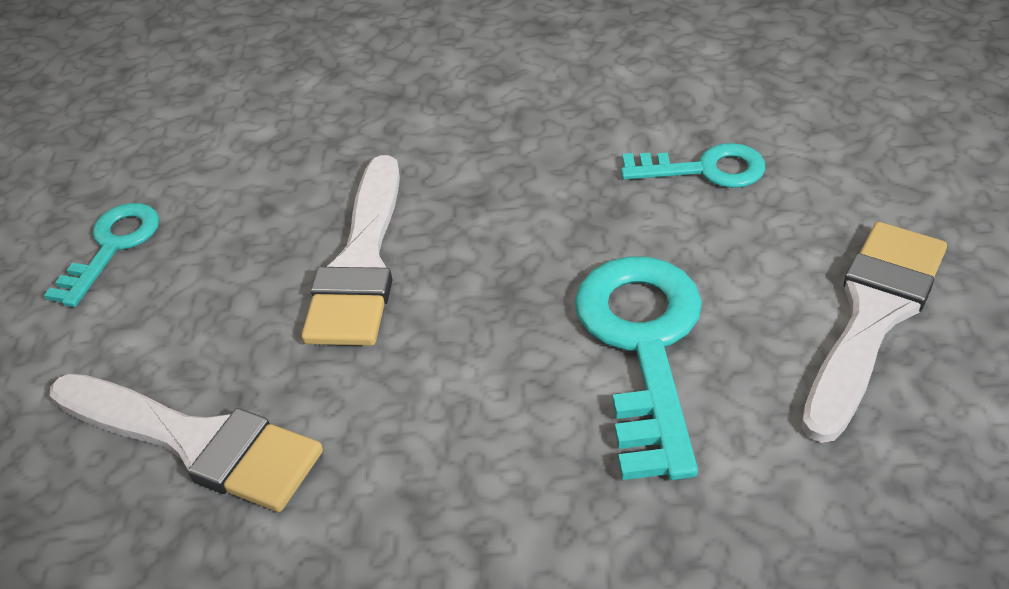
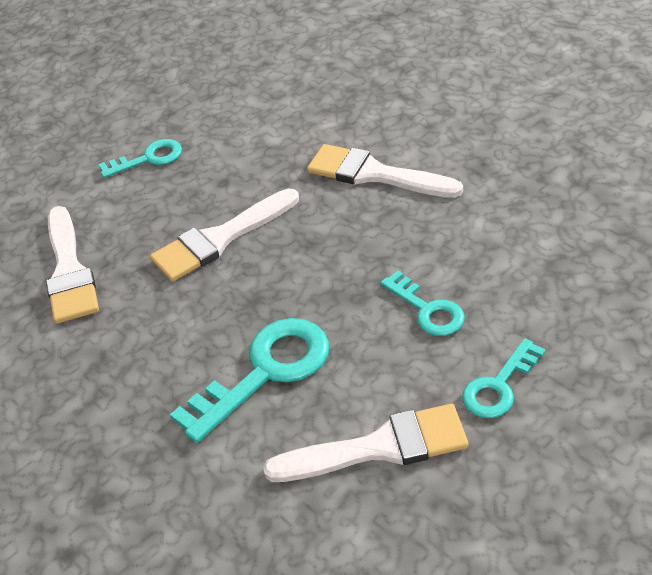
camera: 50 degrees right, 0 degrees up
(445, 93) = (375, 174): none -> white brush
(876, 183) = (499, 386): none -> turquoise key

